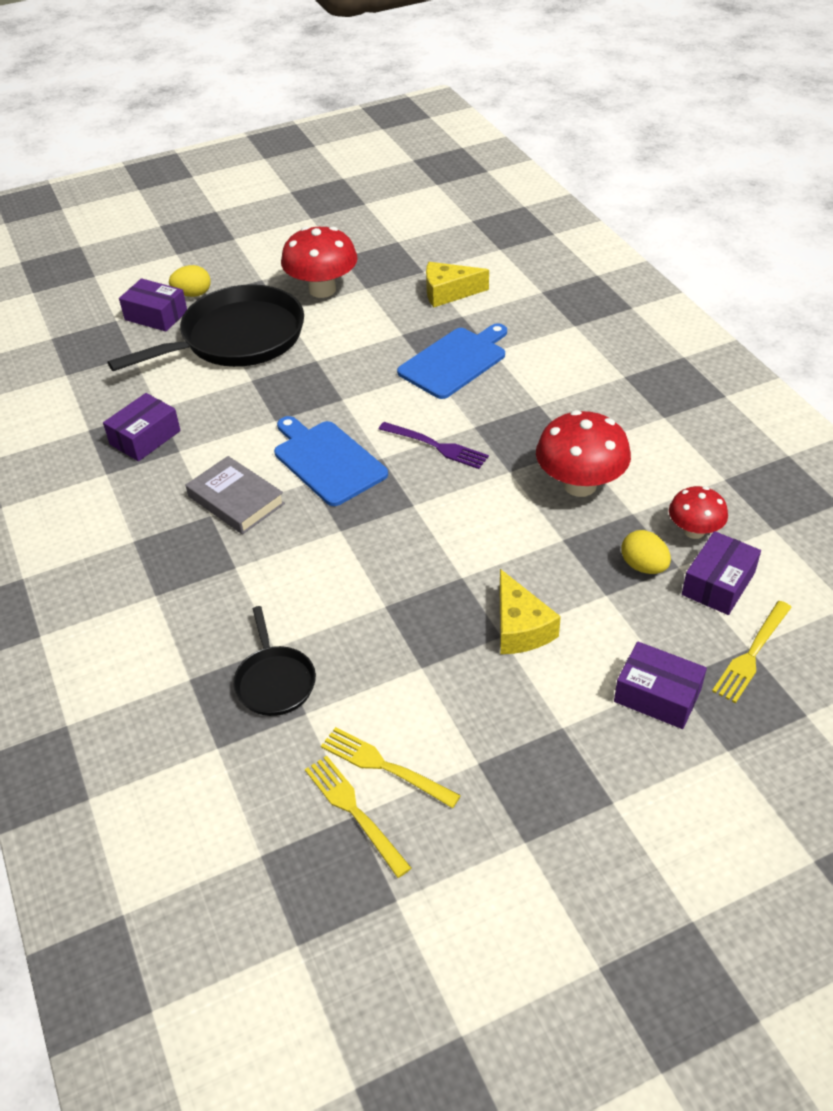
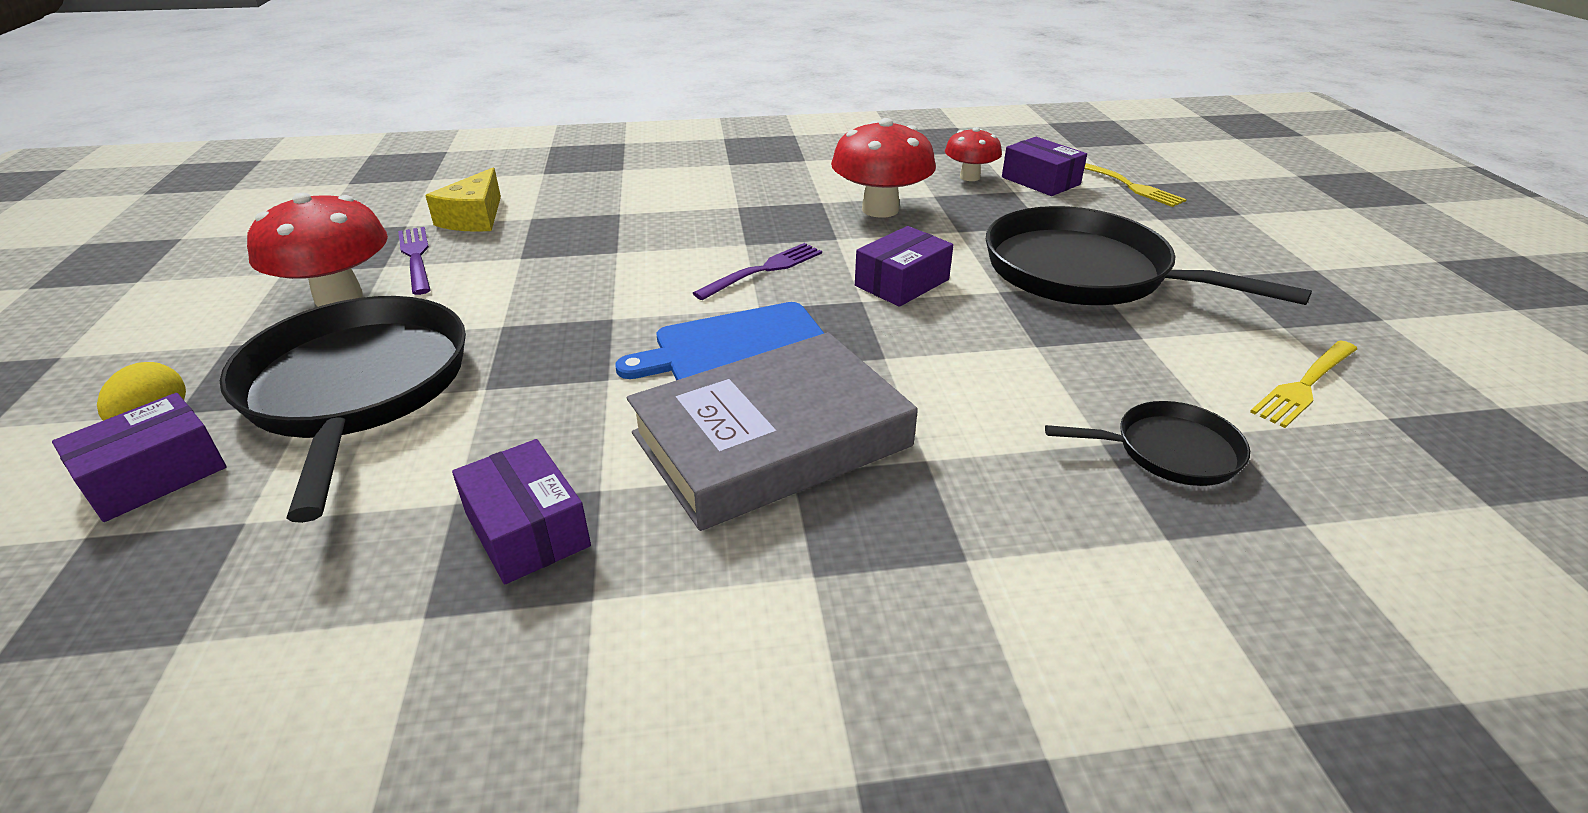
camera: 75 degrees left, 10 degrees down
(236, 500) = (771, 440): grey book -> grey book, size x1.69
(354, 811) = (1383, 417): yellow fork -> none
(382, 294) = (416, 257): none -> purple fork
(455, 361) = (614, 235): blue cutting board -> none
(520, 627) = (1085, 272): yellow cheese -> black pan
(643, 566) = (1009, 204): yellow egg -> none
(657, 695) = (1179, 228): purple box -> purple box (902, 283)

